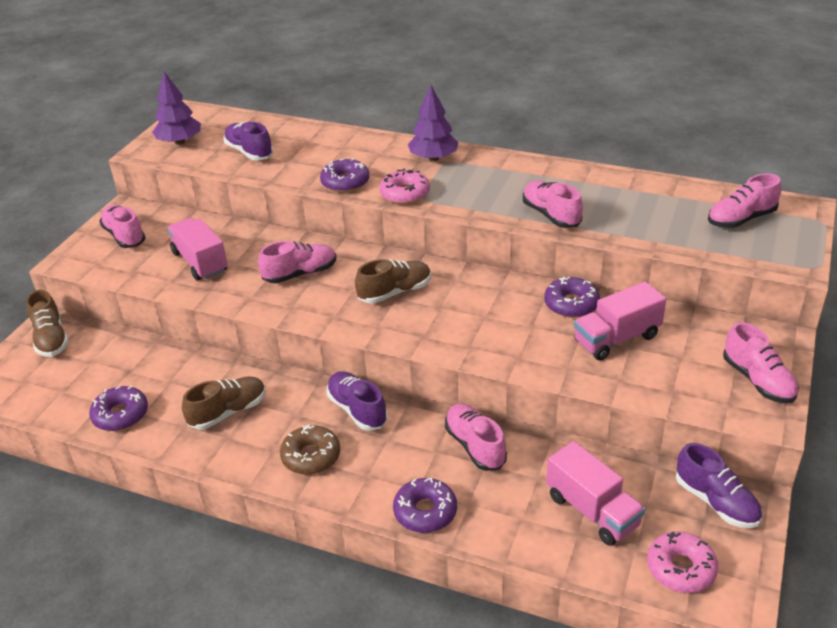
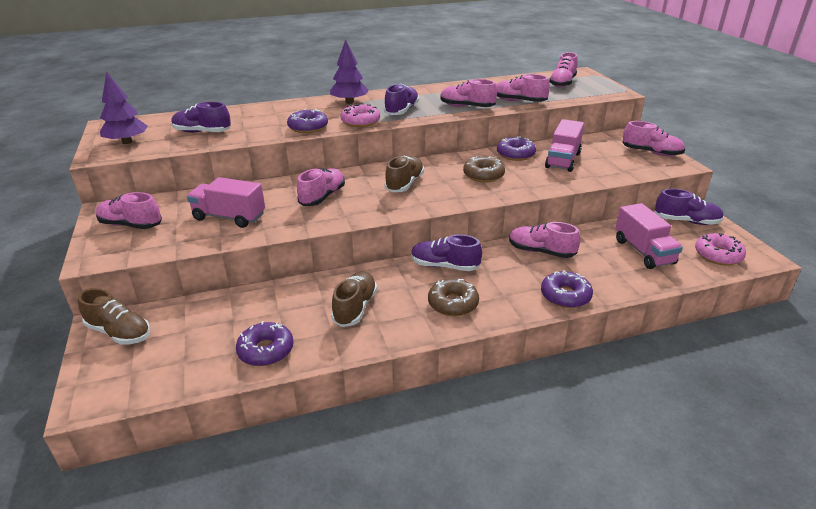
camera: 40 degrees left, 5 degrees down
(469, 193) = (402, 111): none -> purple shoe
(491, 318) = (483, 175): none -> brown donut
(592, 510) = (643, 251): pink truck -> pink truck turned 60 degrees clockwise
(629, 230) = (519, 101): none -> pink shoe

